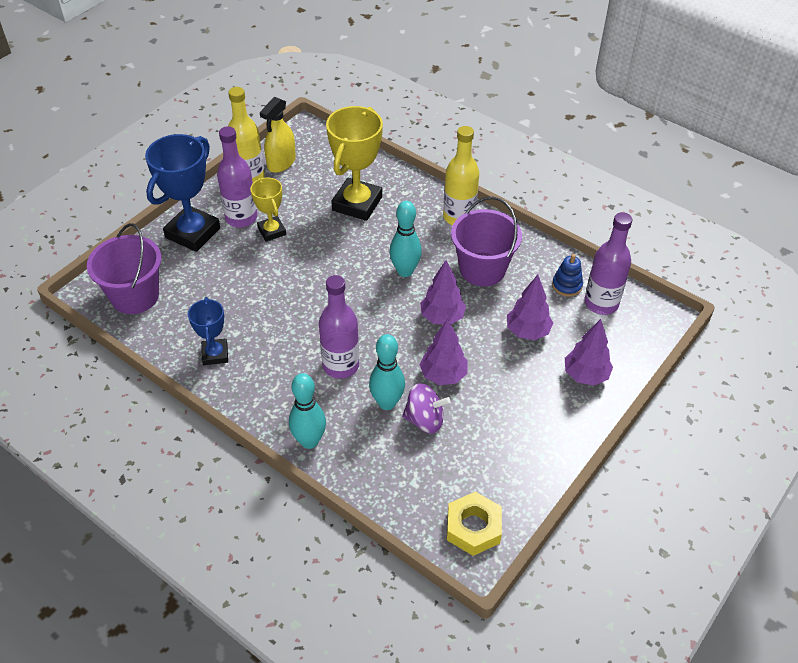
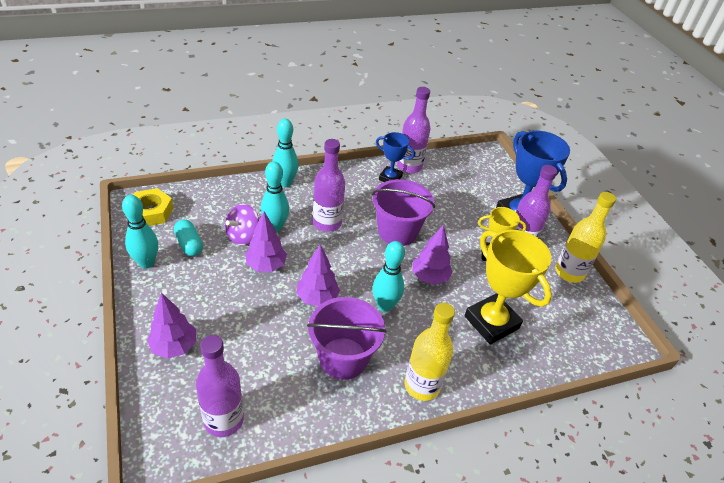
camera: 120 degrees right, 5 degrees down
(135, 296) = (471, 168): purple bucket -> purple bucket (397, 231)
(177, 348) = (409, 166): none -> purple bottle
(281, 163) = (580, 302): yellow spray bottle -> none
(479, 455) = (189, 244): none -> turquoise capsule
(527, 332) = (251, 341): purple tree -> purple tree (429, 277)
(535, 469) = (146, 263): none -> turquoise bowling pin
(567, 285) = (268, 409): blue stacking toy -> none

